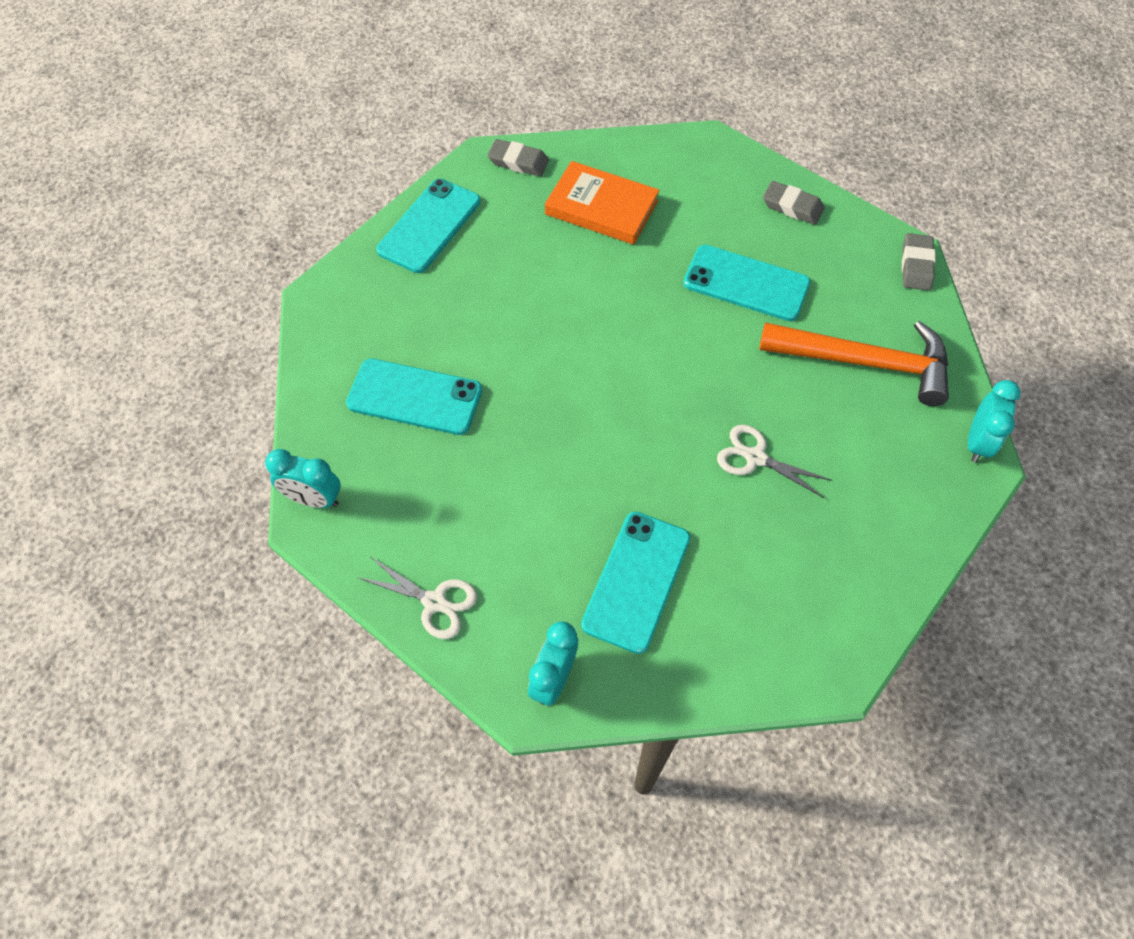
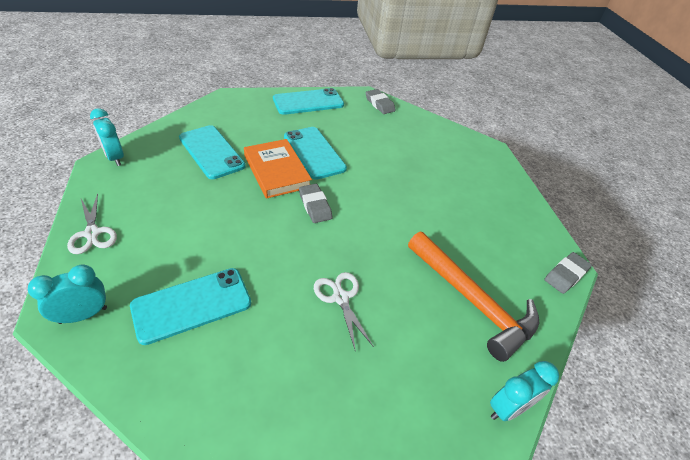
camera: 35 degrees right, 15 degrees down
(601, 207) = (398, 140): orange book -> orange book (277, 171)
(746, 283) = (439, 215): turquoise phone -> turquoise phone (314, 152)
(792, 206) = (509, 200): grey eraser -> grey eraser (315, 206)

